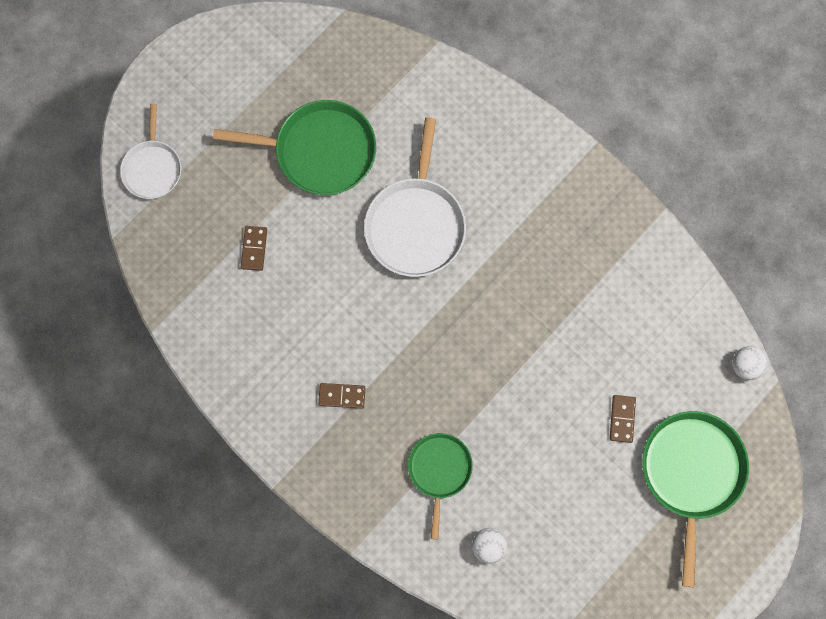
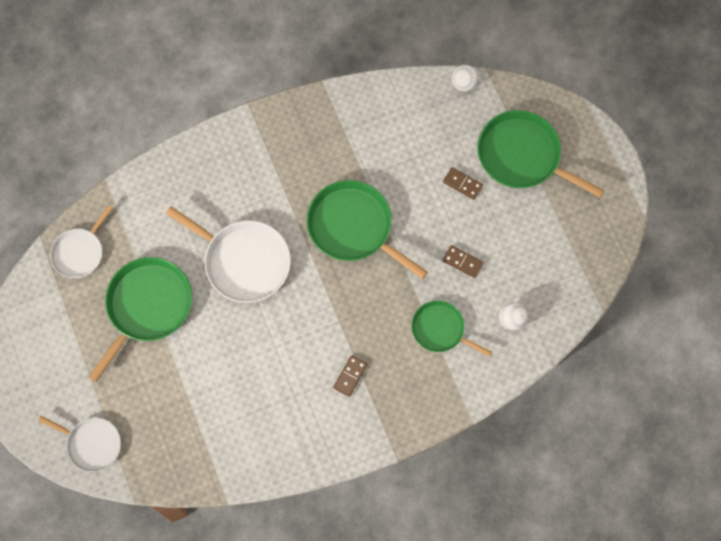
camera: 65 degrees left, 5 degrees down
(254, 248) = (200, 392): brown domino -> brown domino (462, 262)
(346, 56) = (80, 252): none -> white pan
(511, 322) = (353, 227): none -> green pan

